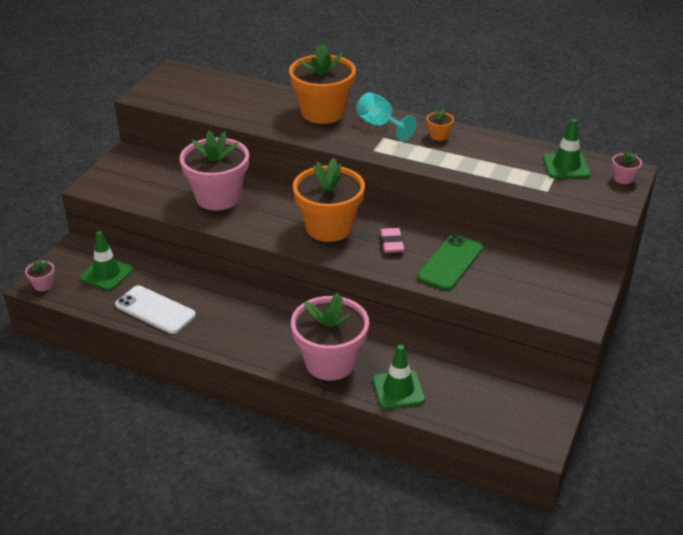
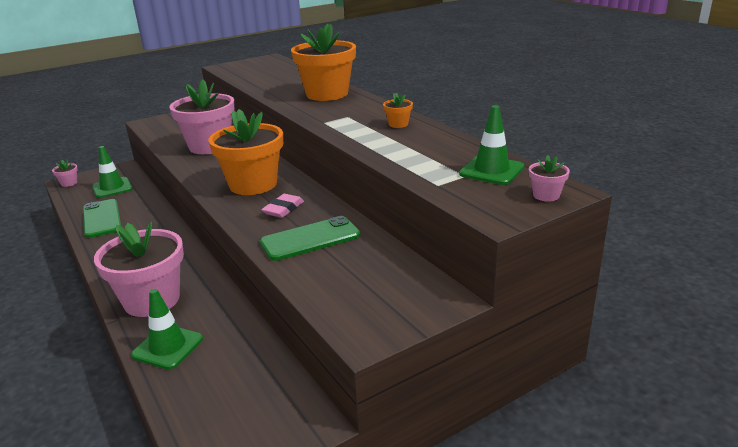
camera: 35 degrees right, 10 degrees down
(155, 310) = (102, 218): white phone -> green phone
(380, 125) = (358, 109): turquoise goblet -> none

